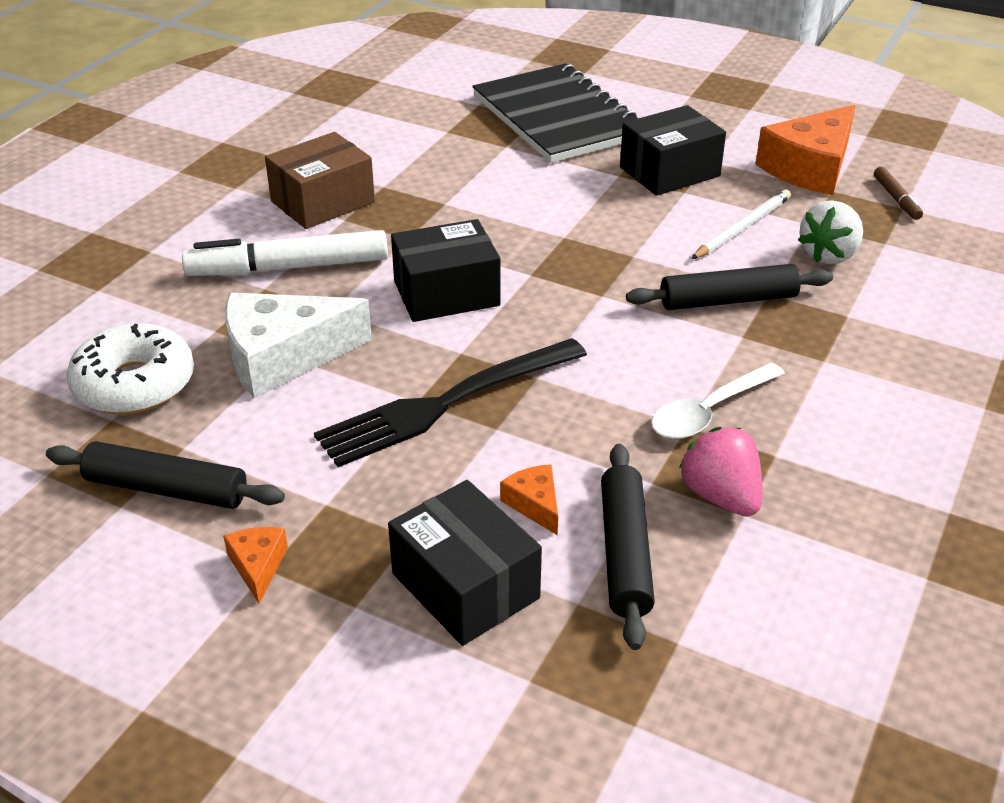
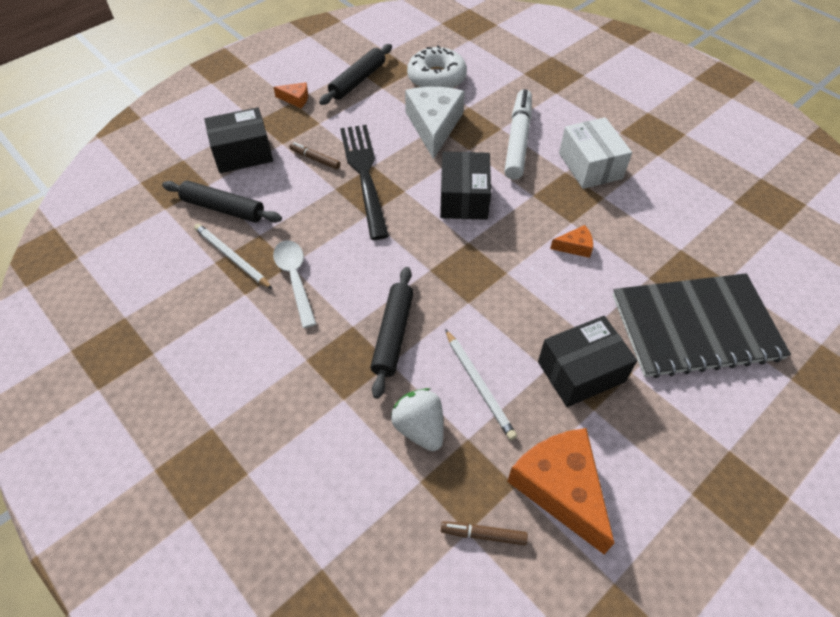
camera: 110 degrees right, 15 degrees up
(323, 202) = (590, 166): brown box -> white box
(434, 475) = (315, 159): none -> brown marker
(534, 504) = (274, 187): orange cheese -> orange cheese (575, 246)
(669, 172) = (581, 371): black box -> black box turned 75 degrees clockwise
(721, 496) = (232, 257): pink strawberry -> white pencil

